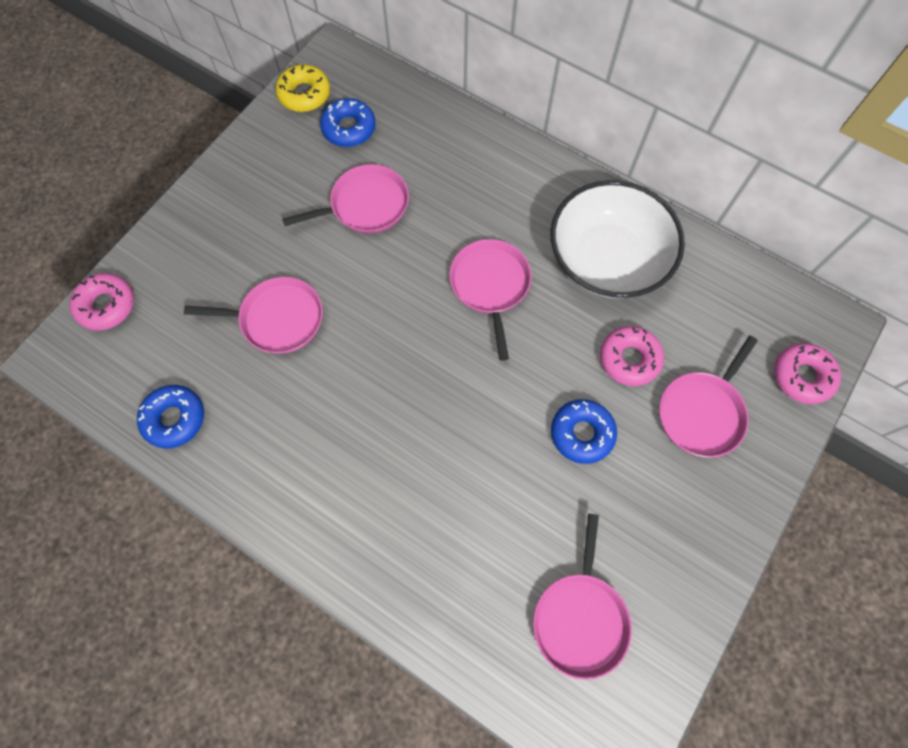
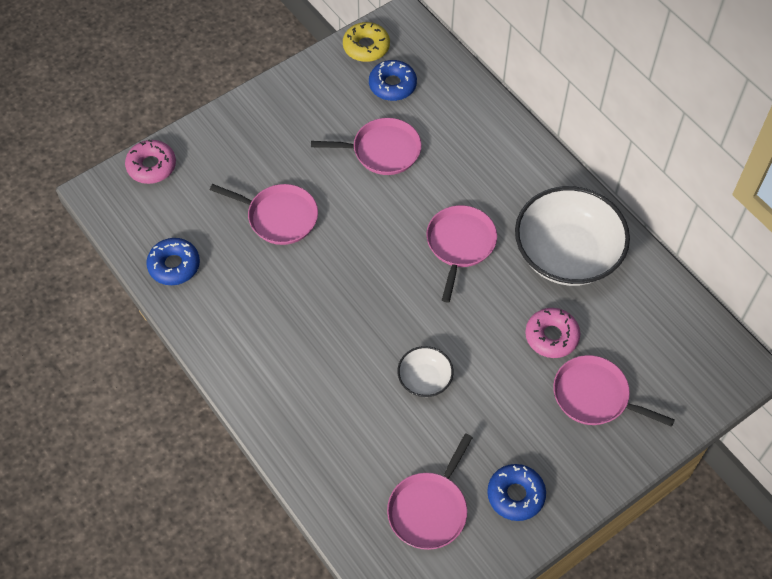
camera: 20 degrees right, 10 degrees down
(513, 458) = (424, 379): none -> white bowl
(582, 433) = (488, 379): blue donut -> blue donut (515, 495)
(702, 412) = (595, 396): pink pan -> pink pan turned 60 degrees clockwise
(802, 376) = (693, 396): pink donut -> none

